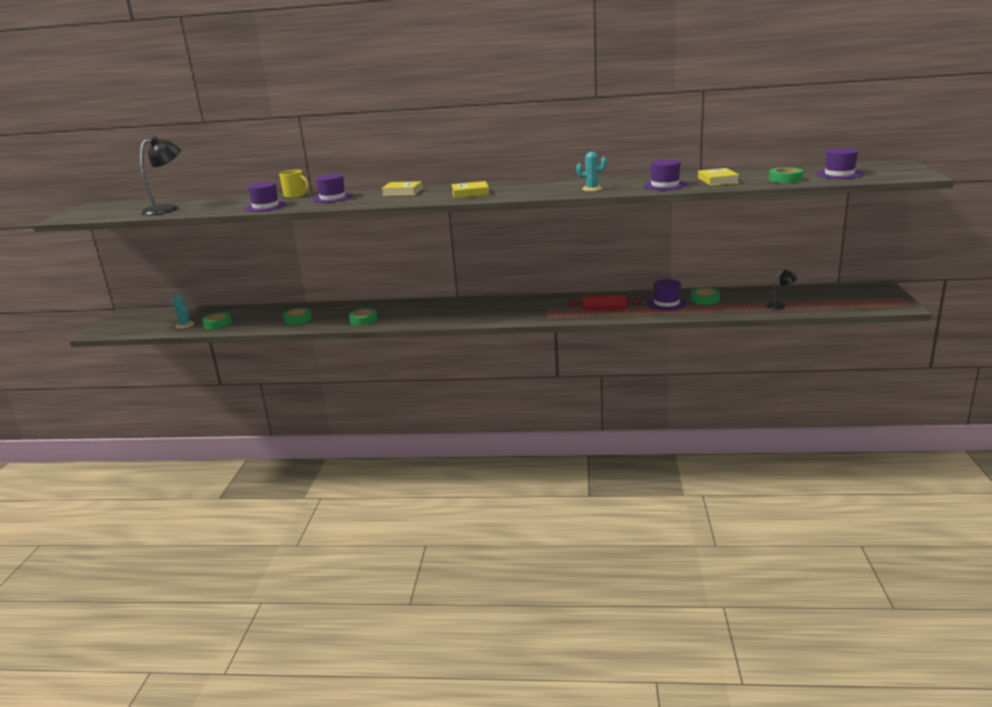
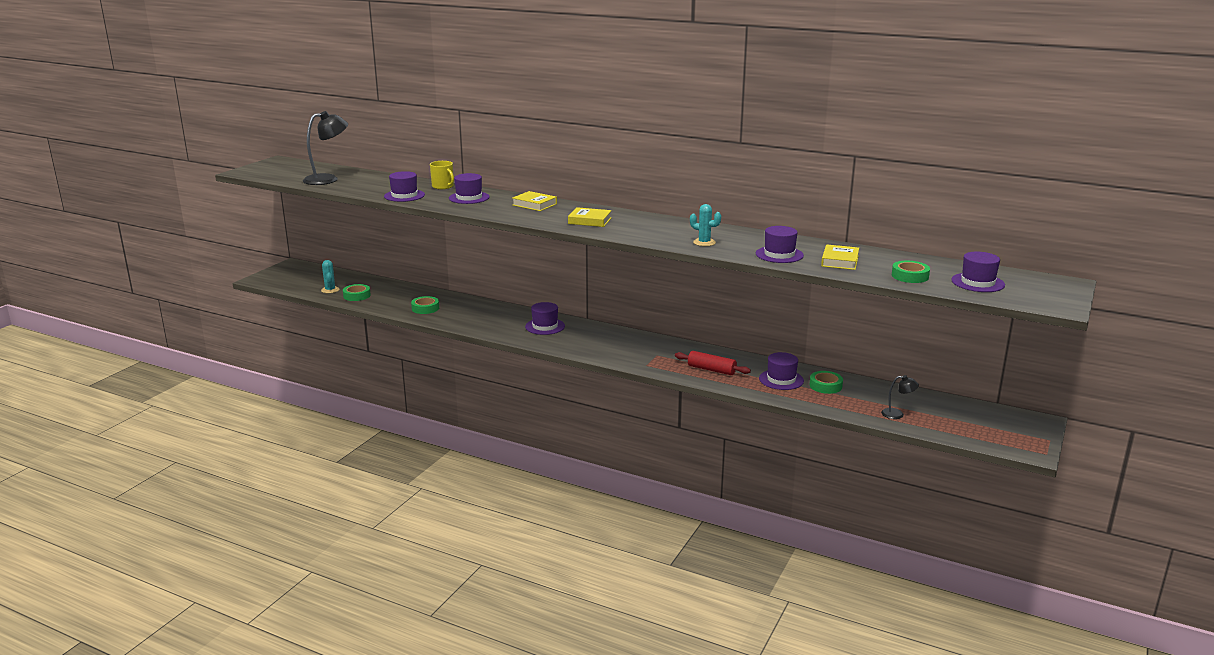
camera: 20 degrees right, 0 degrees up
(363, 320) = (480, 324): green tape -> none
(426, 309) = (545, 326): none -> purple hat

